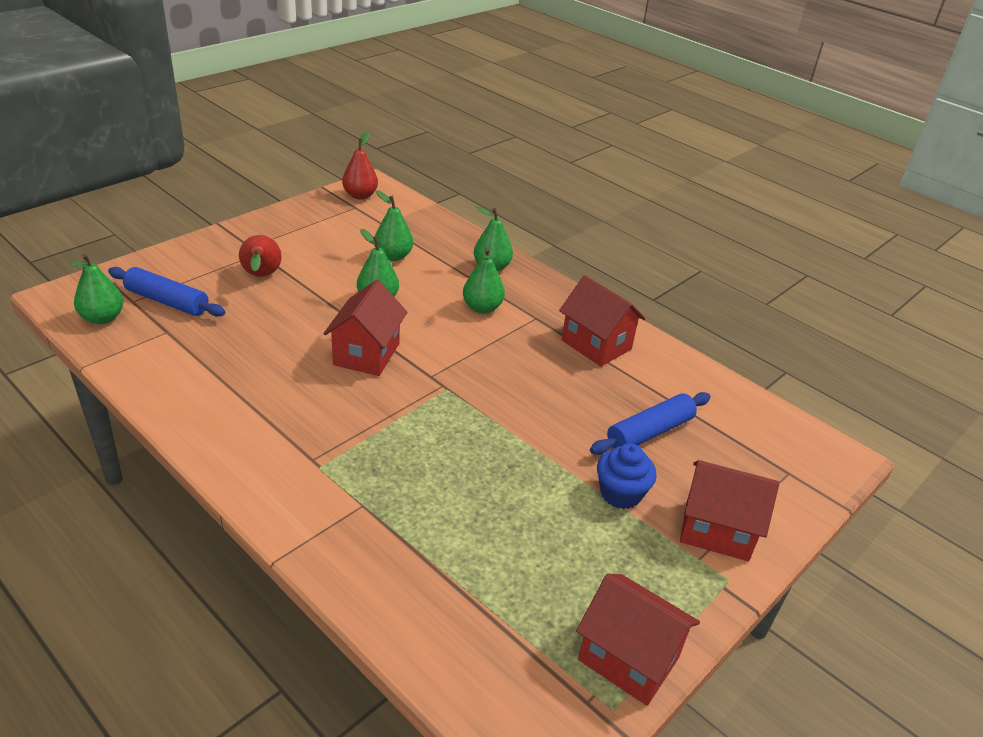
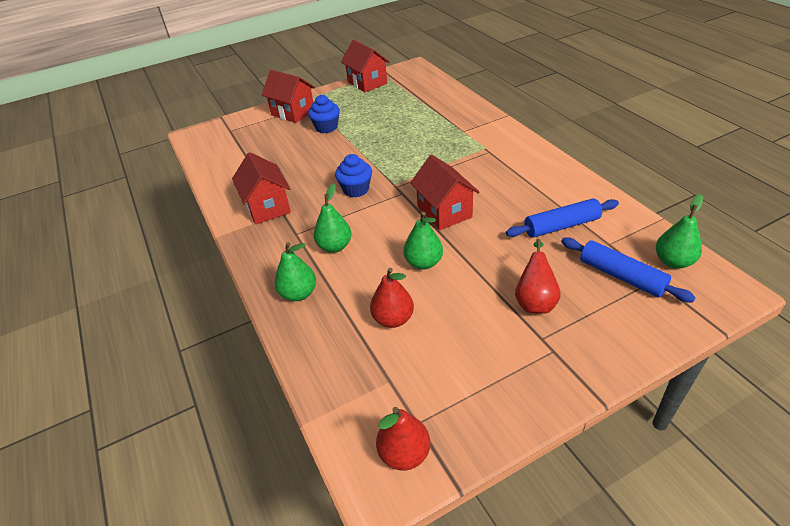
camera: 155 degrees left, 5 degrees up
(366, 354) = (444, 212): red house -> red house turned 60 degrees counterclockwise
(393, 256) = (393, 319): green pear -> red pear
(496, 376) = (356, 189): none -> blue cupcake
(649, 432) = (284, 152): blue rolling pin -> blue rolling pin (561, 226)

